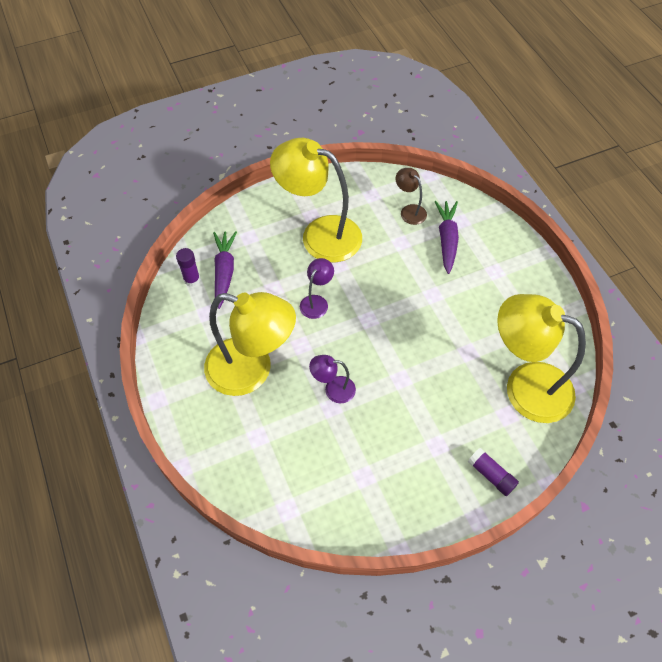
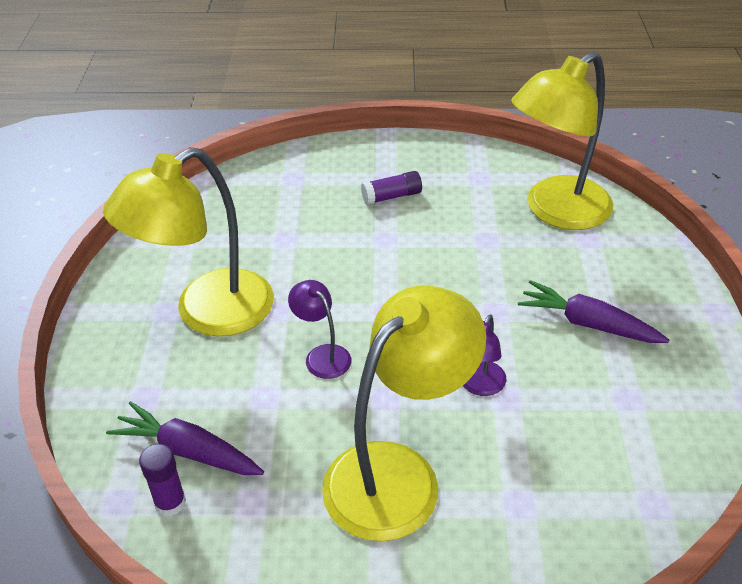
camera: 65 degrees left, 15 degrees down
(409, 211) = (241, 214): brown lamp -> none
(447, 240) = (311, 199): purple carrot -> purple carrot (588, 323)
(491, 475) = (663, 280): purple glue stick -> purple glue stick (392, 196)

